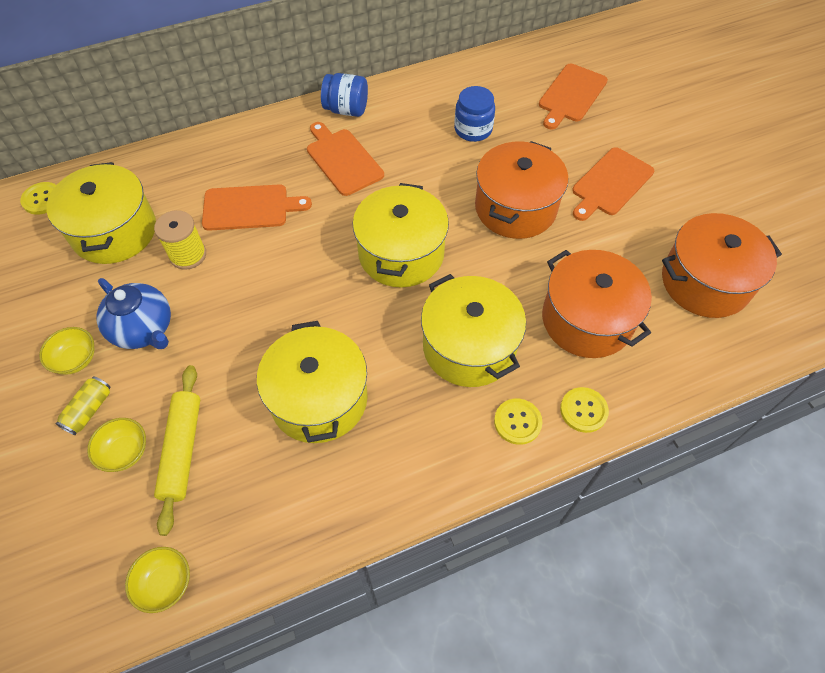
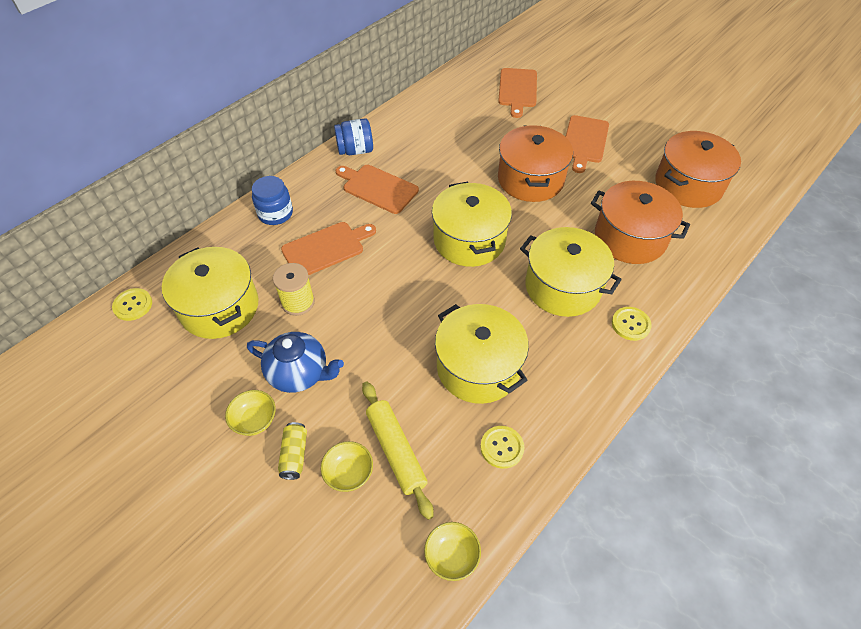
camera: 25 degrees left, 5 degrees down
(473, 129) = (463, 135): blue jar -> blue jar (275, 213)
(583, 410) = (668, 298): yellow button -> yellow button (502, 447)

